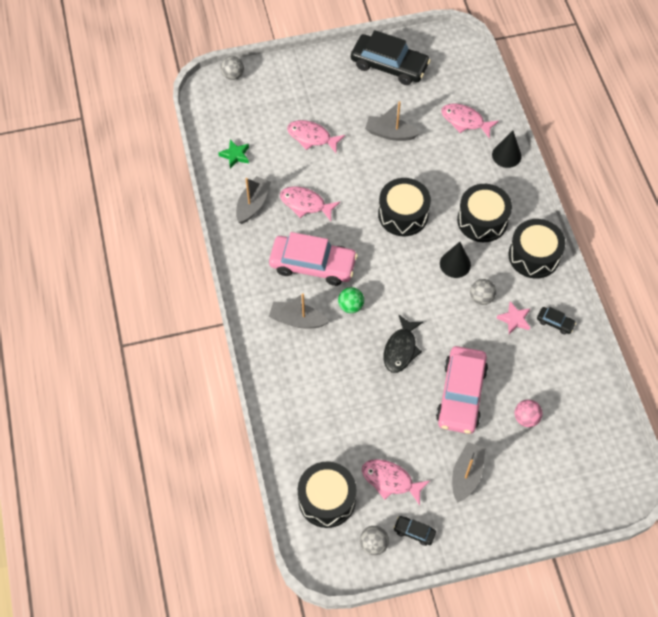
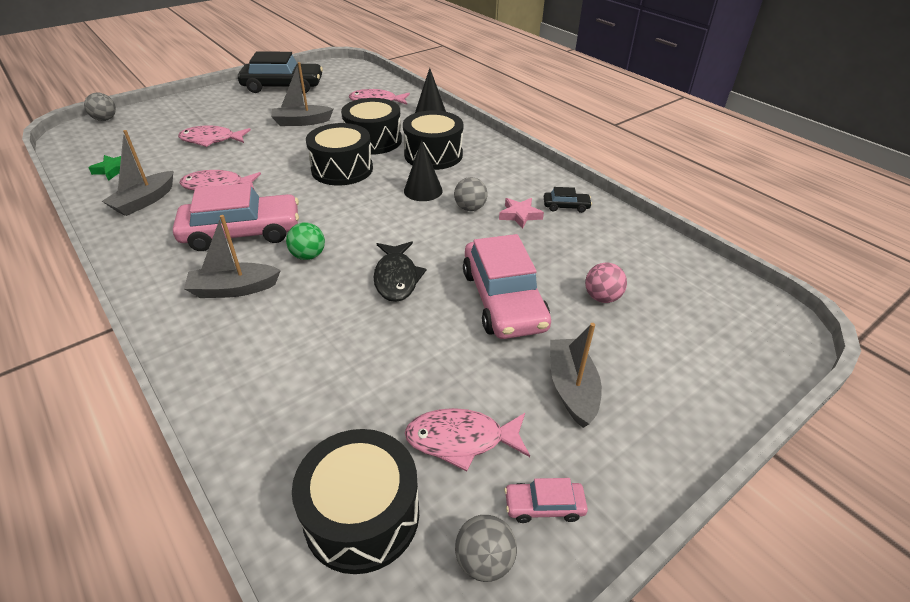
camera: 25 degrees left, 20 degrees down
(253, 204) = (144, 201): grey boat -> grey boat turned 150 degrees counterclockwise
(414, 532) = (544, 506): black car -> pink car
(534, 256) = (505, 165): black drum -> black drum (373, 140)

